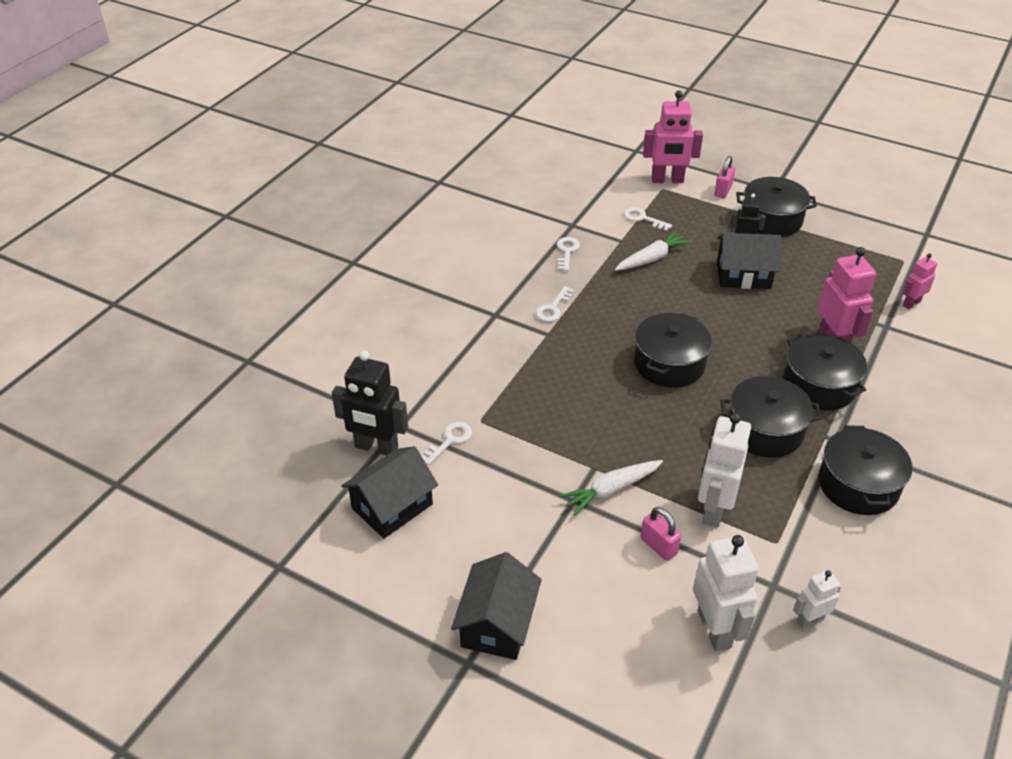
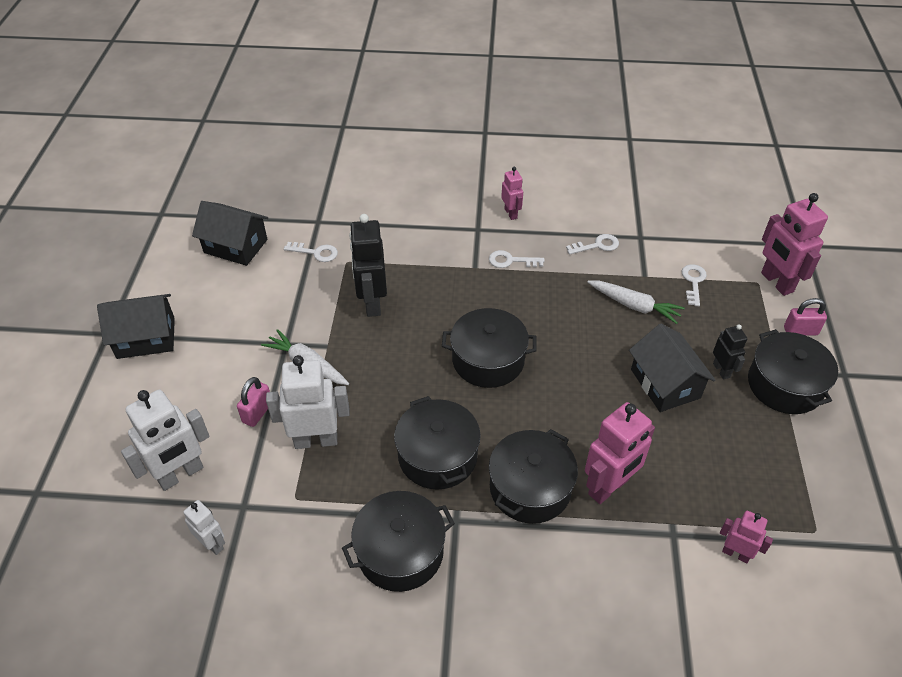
camera: 65 degrees right, 5 degrees up
(376, 447) = (289, 217): black robot -> black robot (372, 303)
(488, 286) = (511, 213): none -> pink robot

